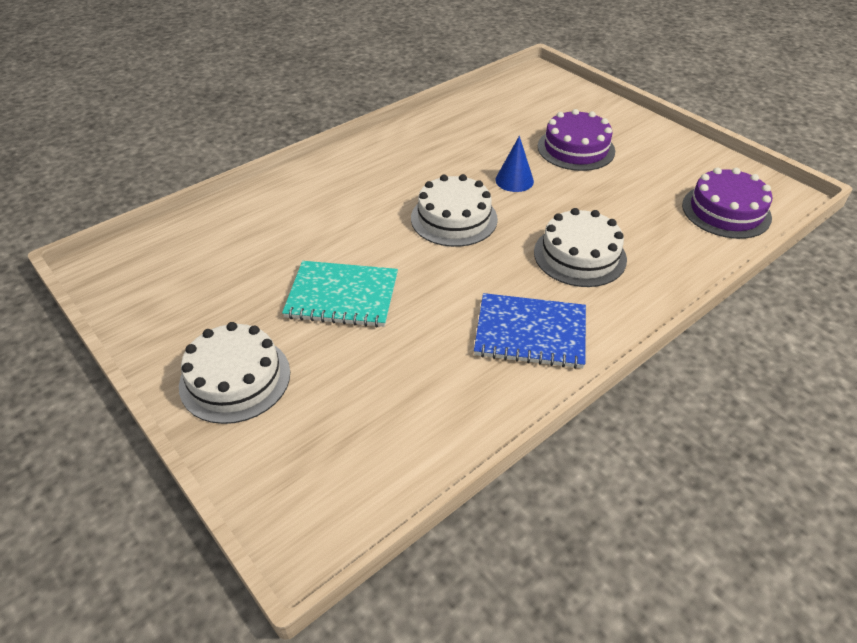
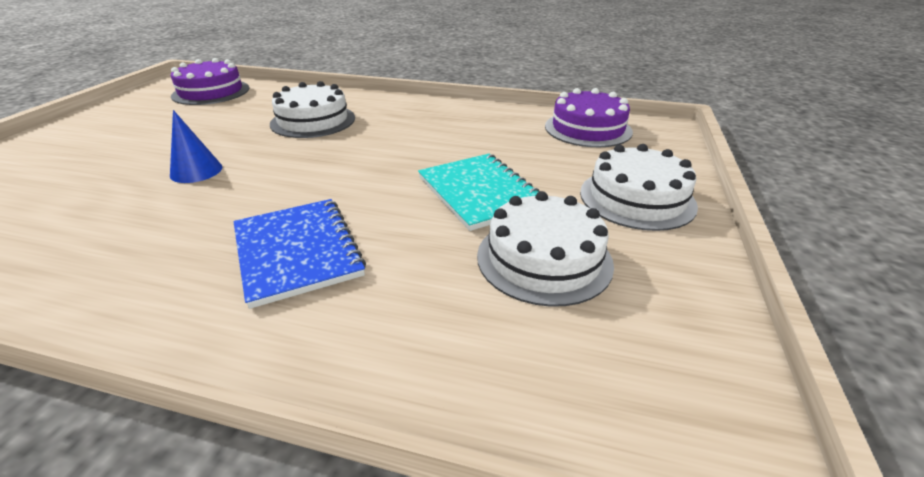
camera: 125 degrees left, 10 degrees down
(454, 218) = (298, 180): white cake -> white cake (544, 259)
(530, 333) = (422, 117): blue notebook -> blue notebook (297, 251)
(576, 148) = (106, 157): purple cake -> purple cake (587, 129)

